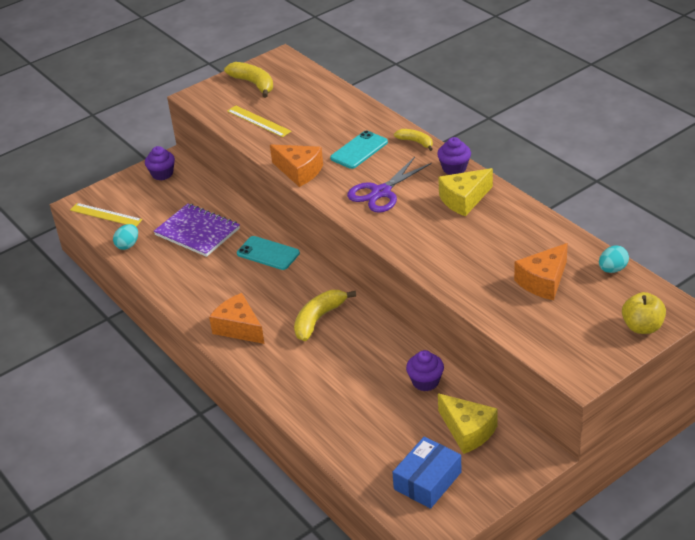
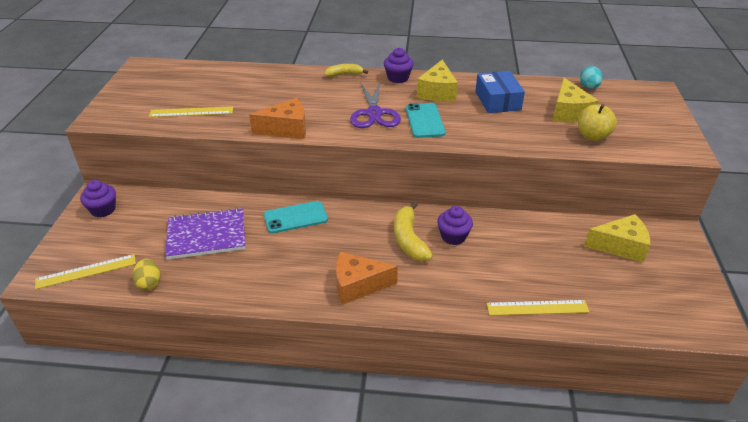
camera: 50 degrees left, 0 degrees up
(128, 245) = (149, 283): turquoise egg -> yellow egg
(253, 84) = (144, 90): yellow banana -> none
(328, 424) = (537, 308): none -> yellow ruler
(359, 150) = (311, 96): turquoise phone -> turquoise phone (425, 120)
(425, 382) = (545, 233): purple cupcake -> purple cupcake (453, 236)
(427, 481) = (656, 296): blue box -> blue box (498, 101)
(543, 281) = (568, 112): orange cheese -> yellow cheese
(642, 327) = (660, 107): yellow apple -> yellow apple (592, 136)

